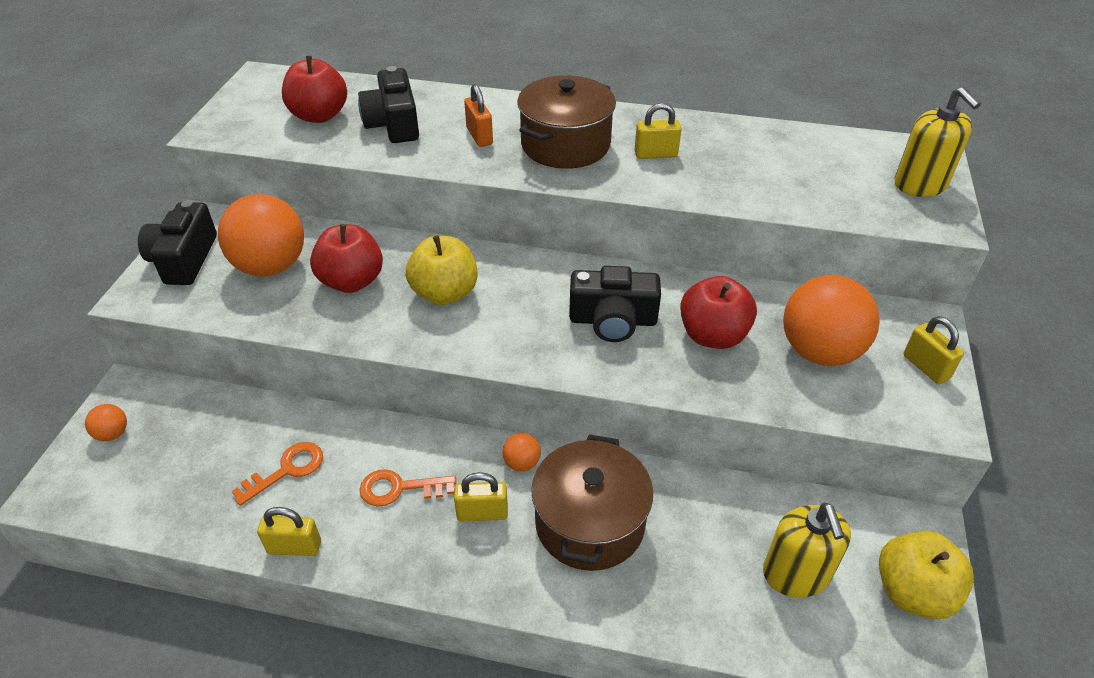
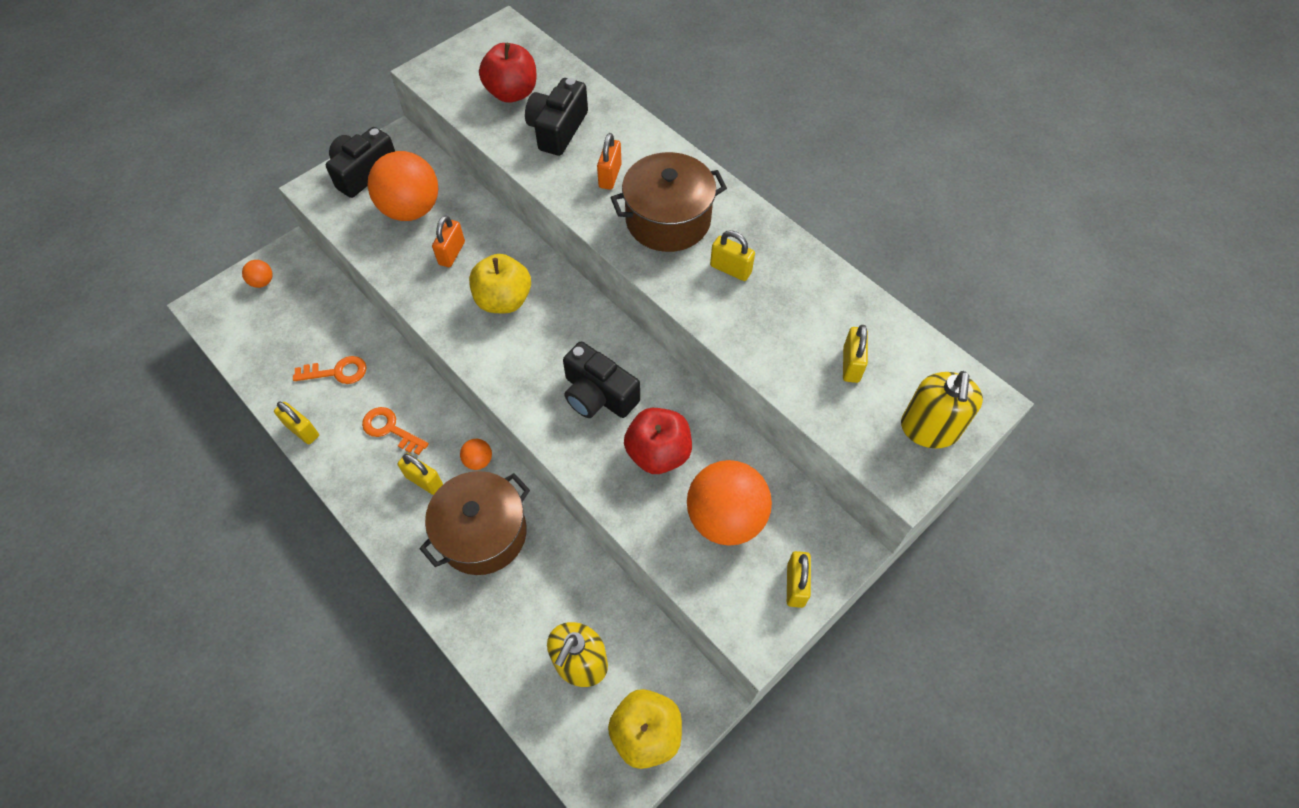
camera: 35 degrees right, 15 degrees up
(352, 281) = (452, 253): red apple -> orange padlock
(819, 172) = (851, 364): none -> yellow padlock

